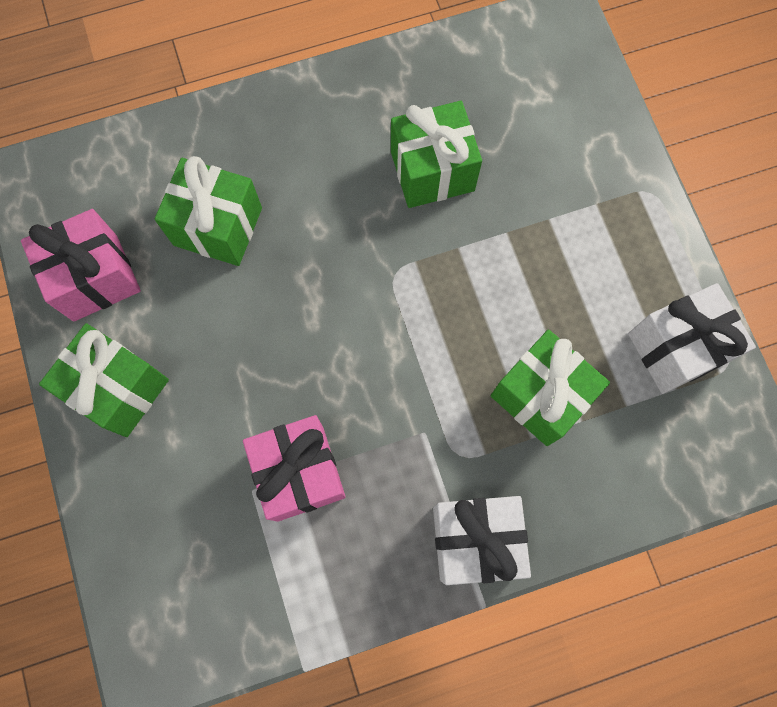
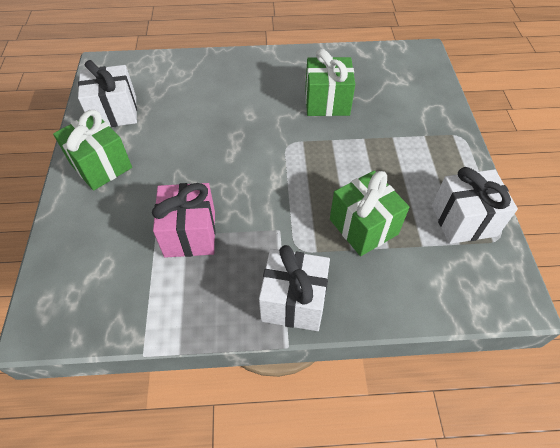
camera: 15 degrees right, 20 degrees down
(95, 278) = (114, 112): pink gift -> white gift
(218, 226) = (193, 103): green gift -> none

